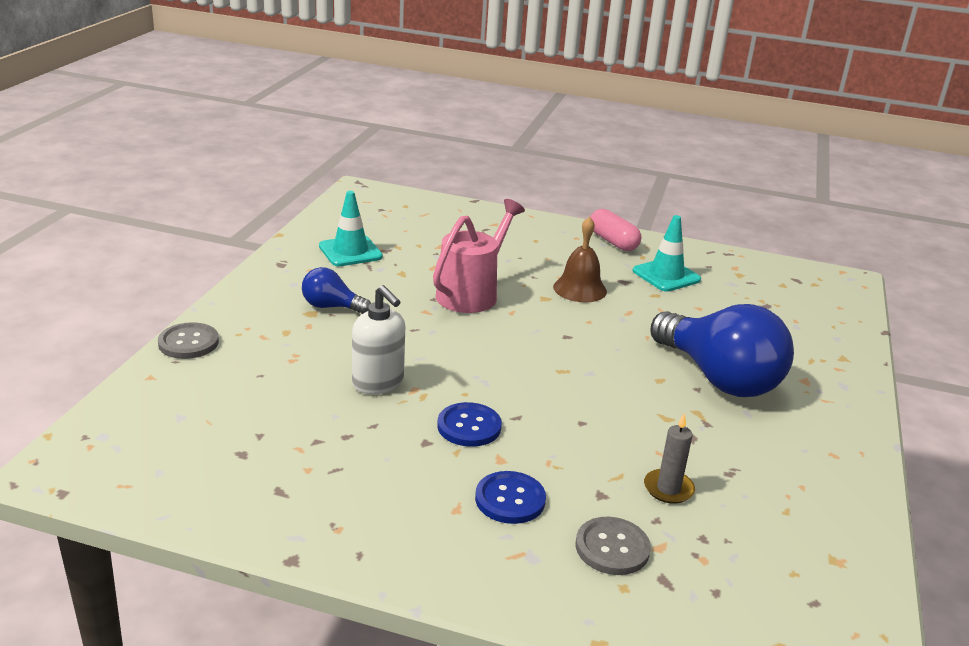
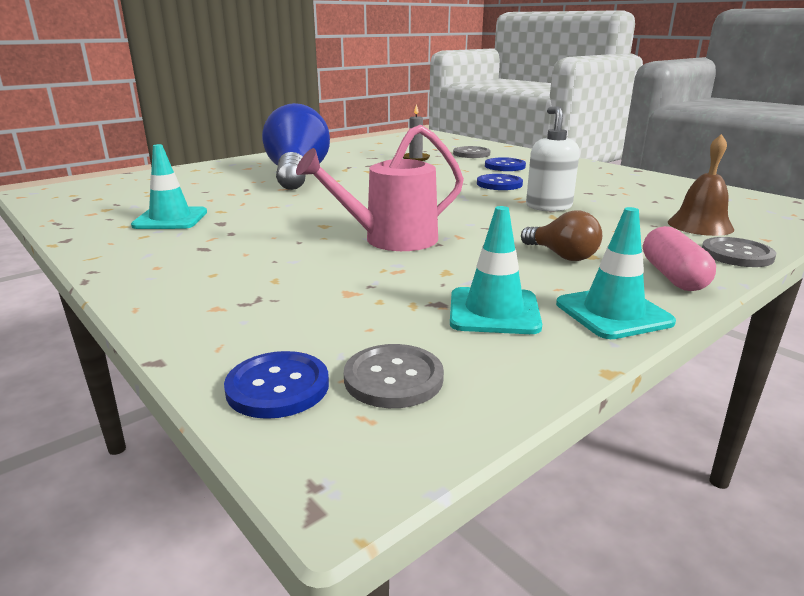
camera: 145 degrees left, 5 degrees down
(282, 265) = (613, 313): none -> turquoise traffic cone
(331, 307) = (562, 256): blue light bulb -> brown light bulb
(370, 213) = (393, 378): none -> grey button
(412, 202) = (278, 387): none -> blue button
(580, 289) = (276, 225): brown bell -> brown bell (700, 225)
(613, 241) = (130, 254): pink capsule -> pink capsule (672, 276)

